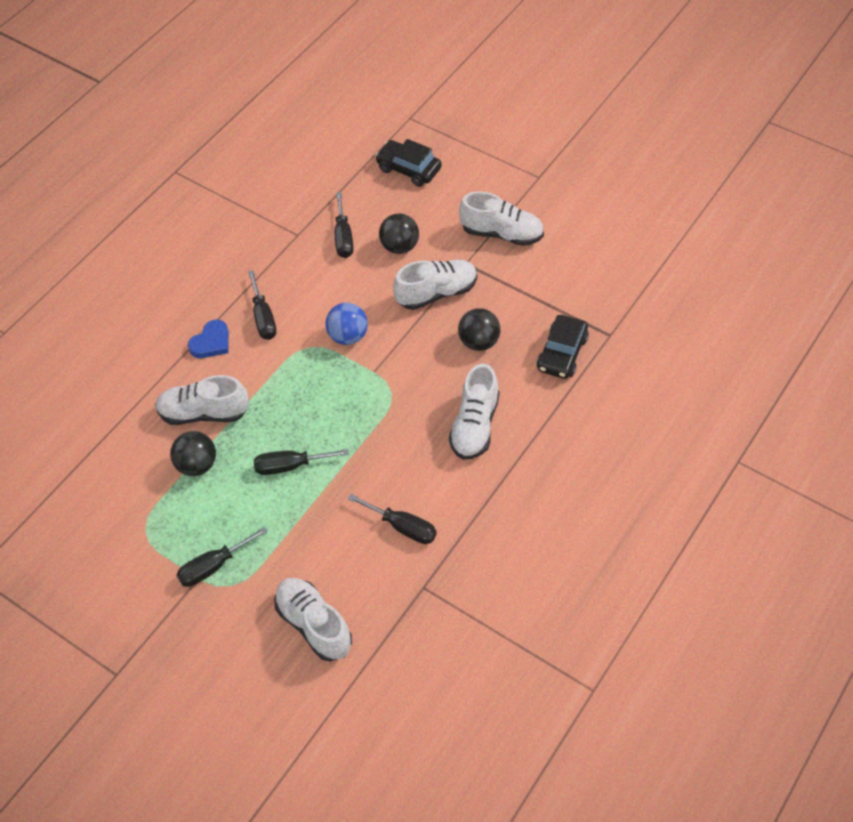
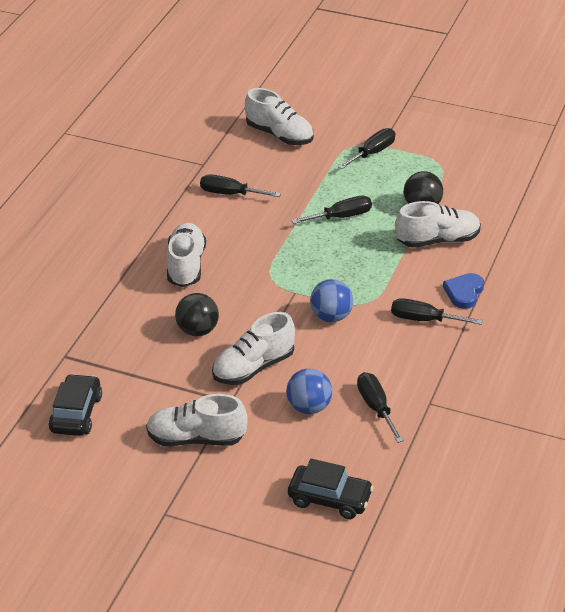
camera: 165 degrees right, 15 degrees down
(263, 318) = (424, 320): black screwdriver -> black screwdriver turned 45 degrees counterclockwise
(399, 247) = (309, 407): black ball -> blue ball
(562, 353) = (112, 333): black car -> black car (76, 413)

